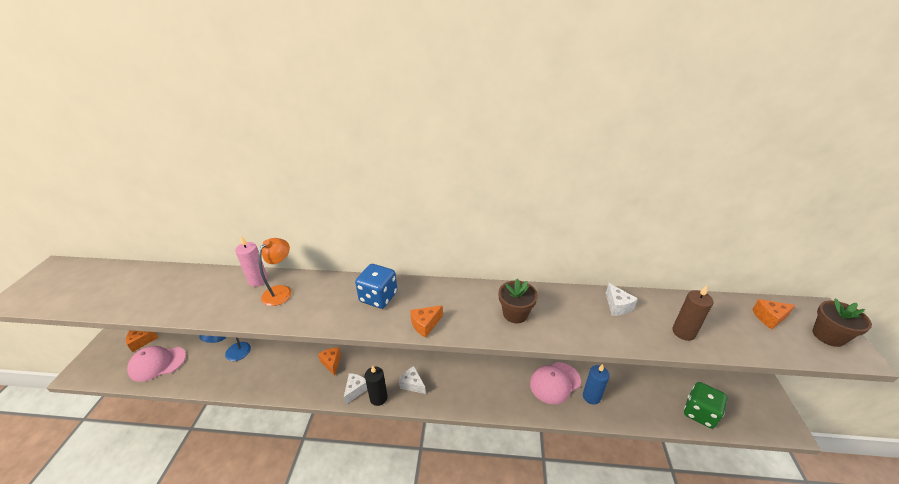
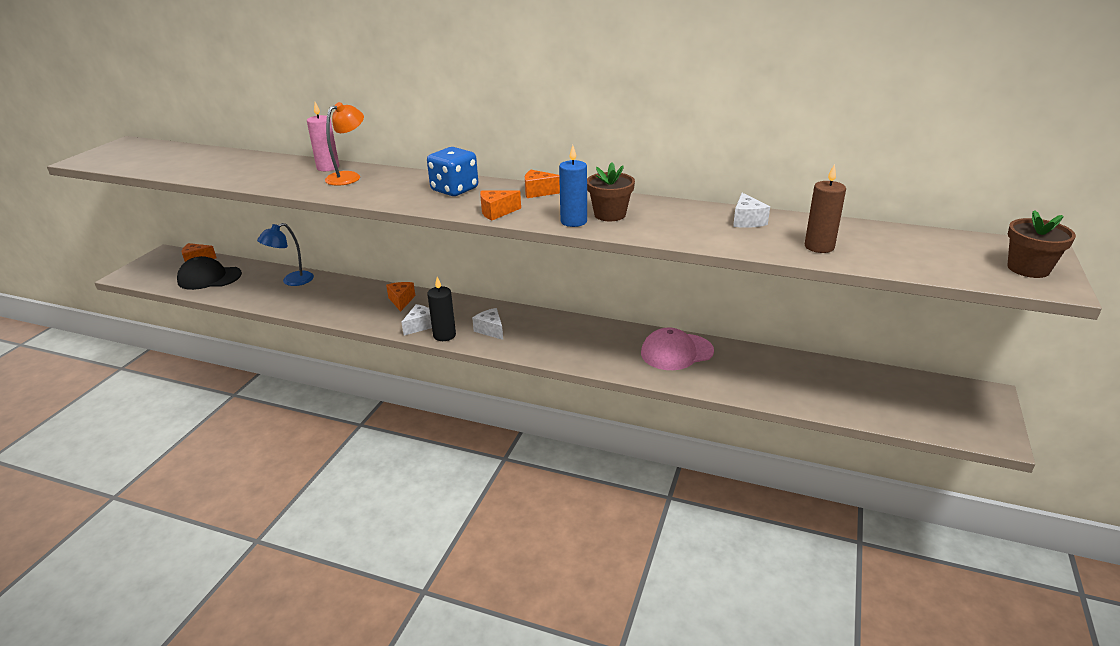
camera: 15 degrees right, 5 degrees down
(157, 363) = (209, 278): pink cap -> black cap
(591, 396) = (720, 370): blue candle -> blue candle (573, 221)
(699, 413) = (868, 405): green dice -> none
(769, 318) = (954, 248): orange cheese -> orange cheese (539, 192)

